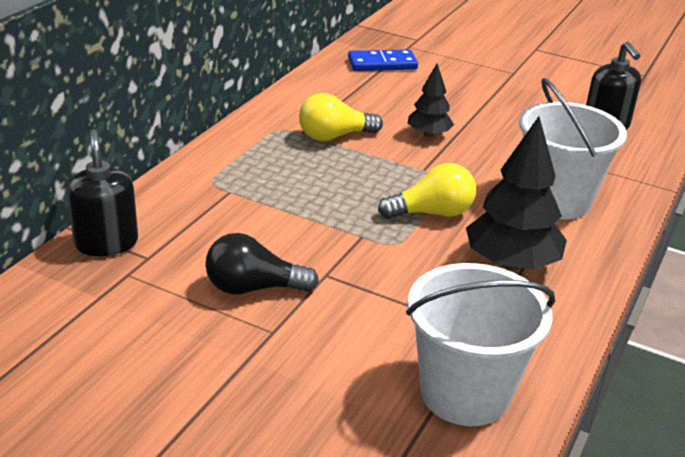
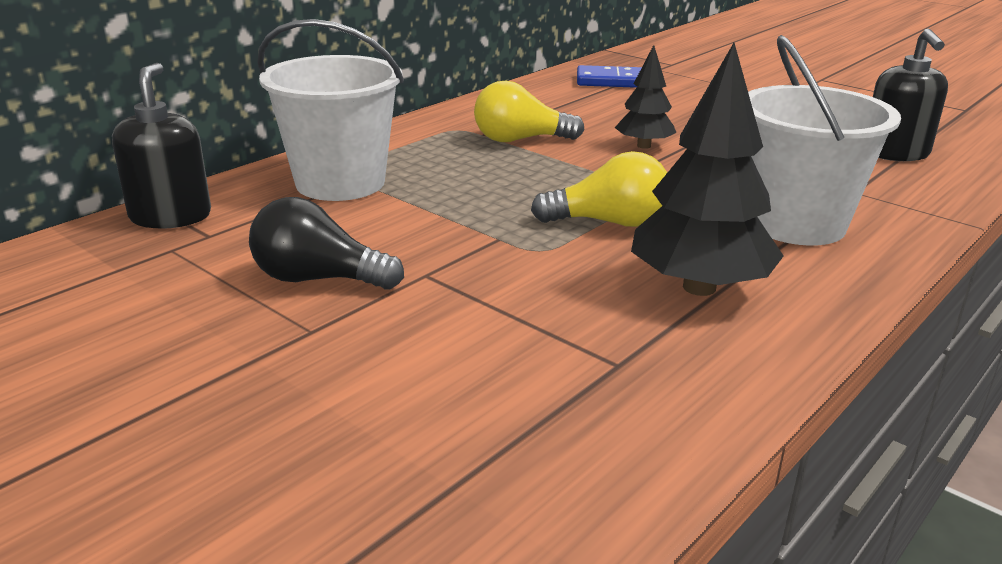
camera: 15 degrees right, 5 degrees down
(465, 393) = (552, 443): white bucket -> white bucket (340, 183)

